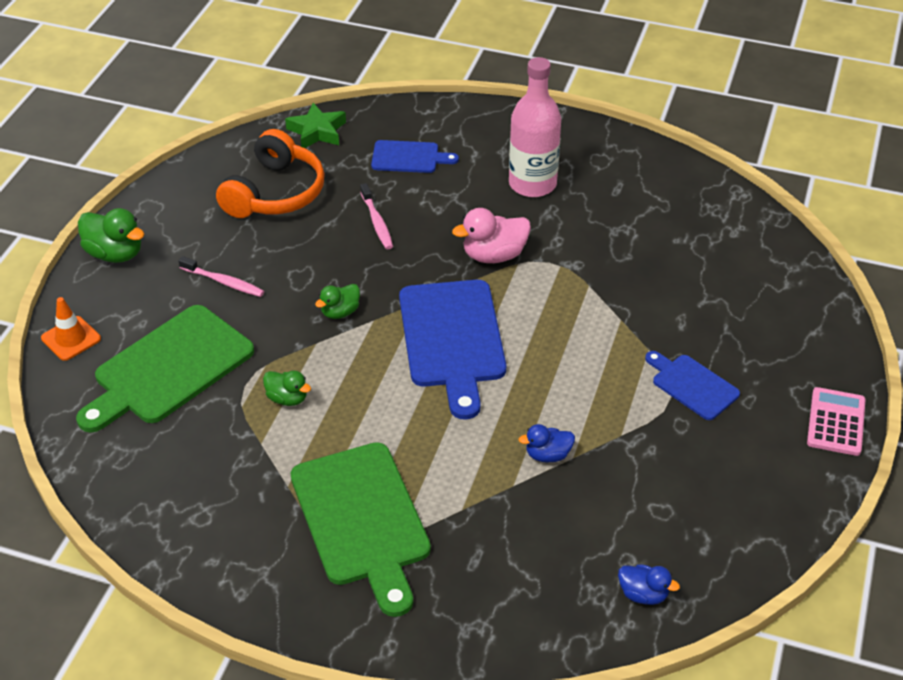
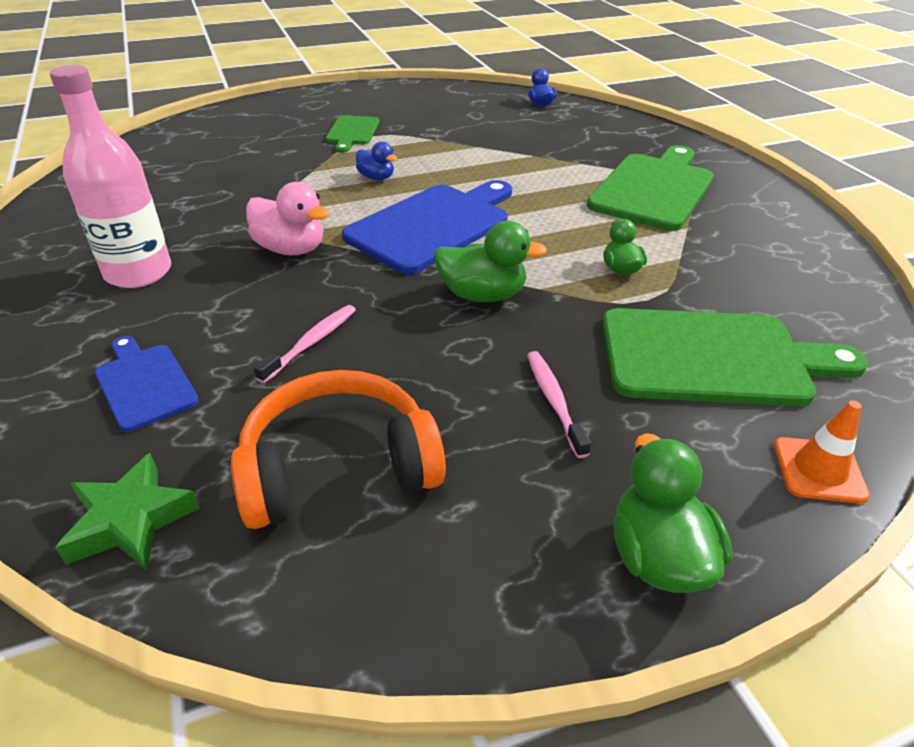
camera: 130 degrees left, 5 degrees down
(340, 312) = (482, 295): green duck -> green duck, size x1.62
(547, 455) = (489, 153): blue duck -> blue duck (376, 178)
(692, 385) = (352, 132): blue cutting board -> green cutting board
(836, 422) = (328, 93): pink calculator -> none

